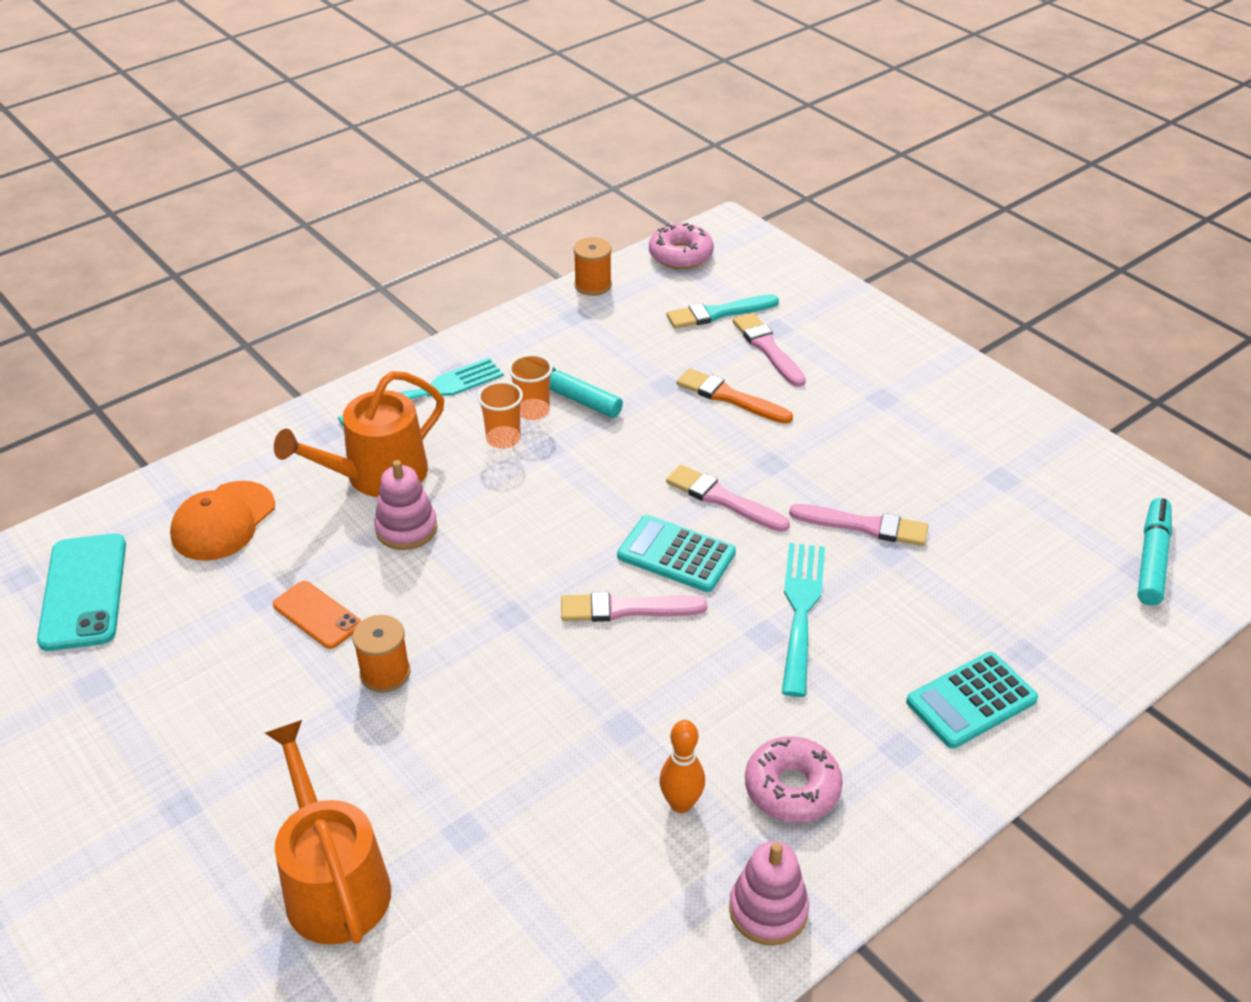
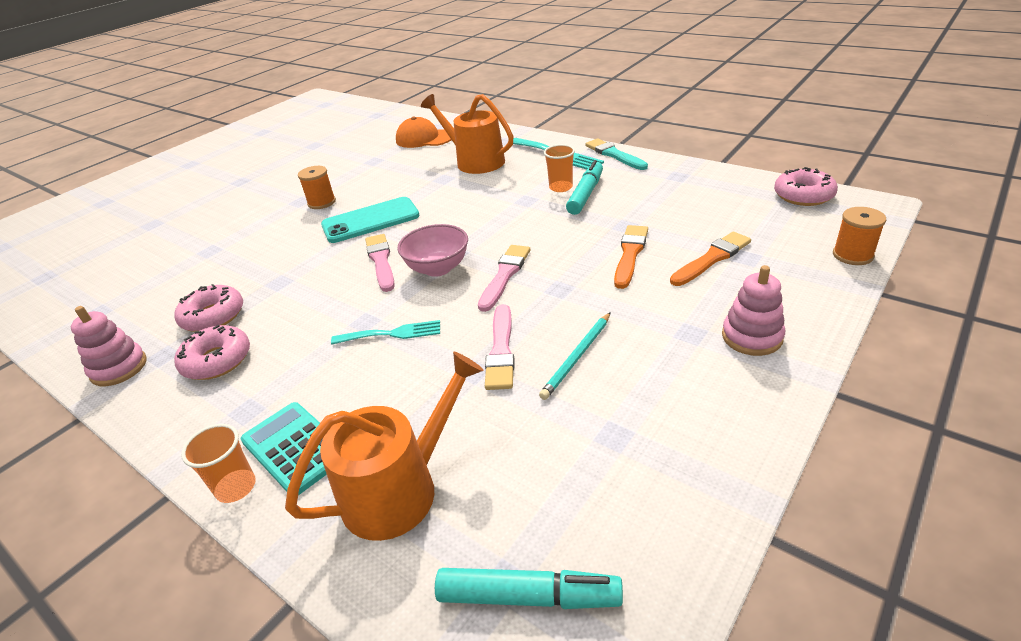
camera: 80 degrees right, 5 degrees down
(84, 592) = (370, 127): turquoise phone -> turquoise phone (370, 221)
(317, 615) = (362, 176): orange phone -> none
(333, 883) = (186, 226): orange watering can -> orange watering can (400, 489)
(406, 529) = (434, 179): pink stacking toy -> pink stacking toy (752, 337)
(503, 439) = (527, 185): orange cup -> orange cup (236, 487)
(593, 285) = (721, 173): orange spool -> orange spool (852, 255)
(676, 555) = (438, 268): turquoise calculator -> pink bowl
(681, 803) = (213, 316): orange bowling pin -> pink donut
(719, 313) = (739, 227): turquoise brush -> turquoise brush (614, 155)
(768, 349) = (711, 259): pink brush -> orange brush
(801, 610) = (392, 334): turquoise fork -> turquoise fork, size x0.66
(893, 476) = (577, 357): none -> turquoise pencil

